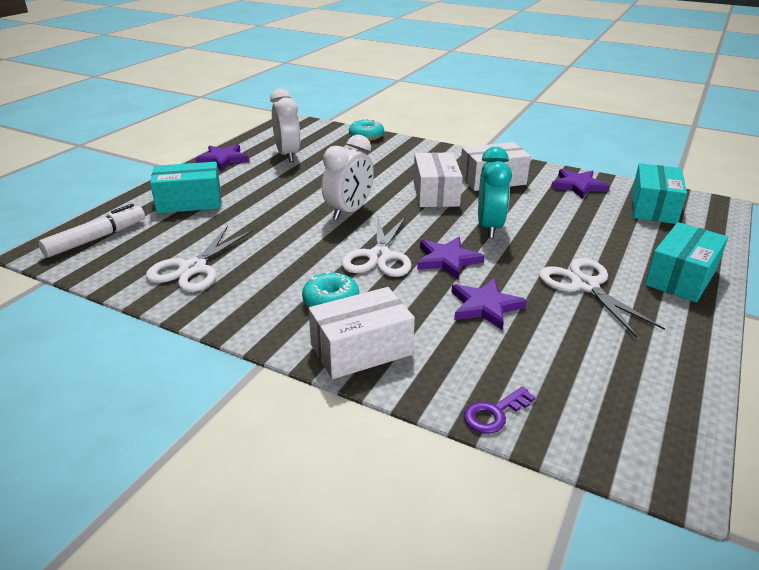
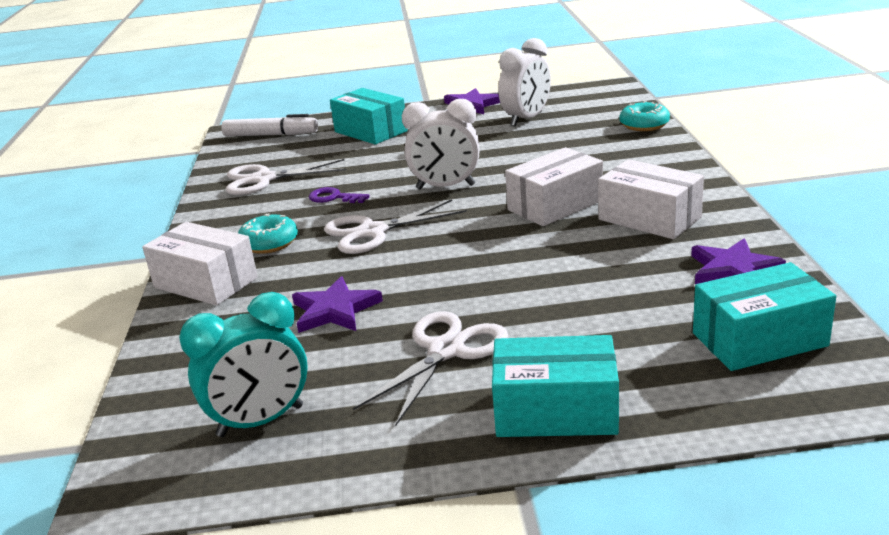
camera: 60 degrees right, 5 degrees down
(447, 260) = (407, 262): purple star -> none
(489, 227) = (515, 257): turquoise clock -> turquoise clock (260, 421)
(494, 413) = (156, 371): purple key -> purple key (334, 197)

